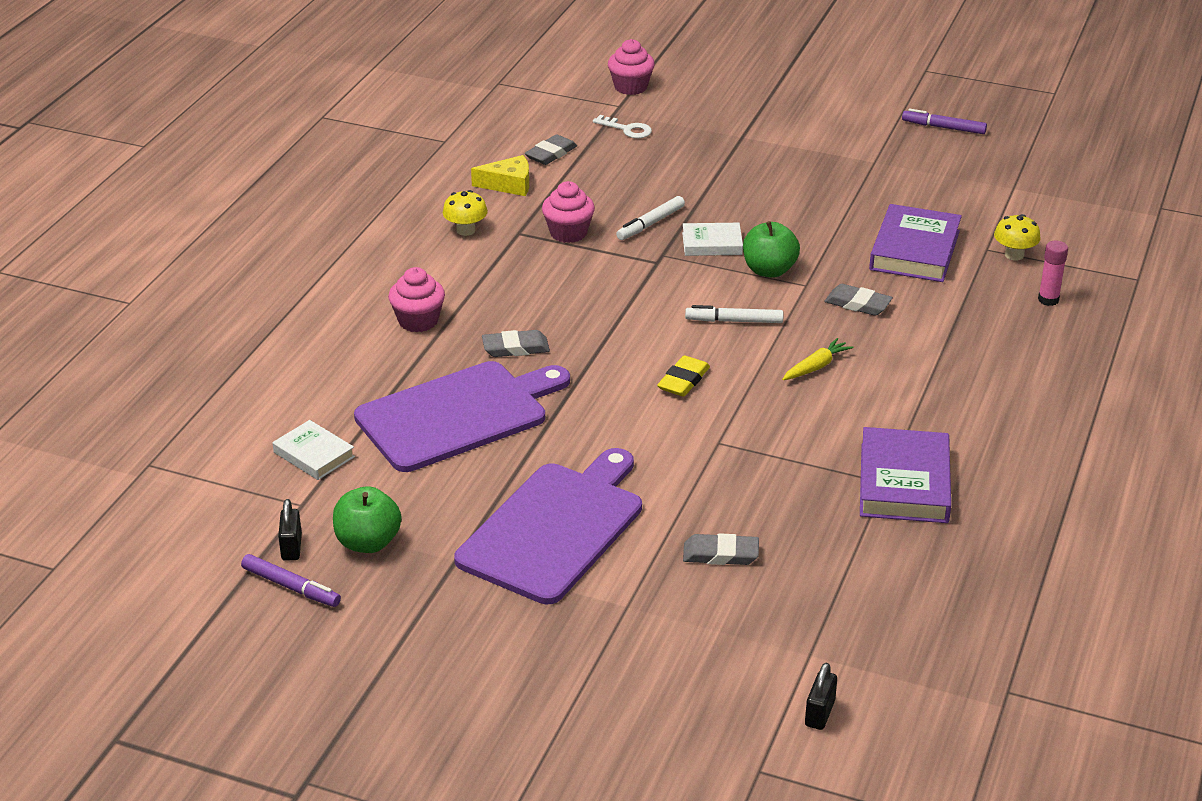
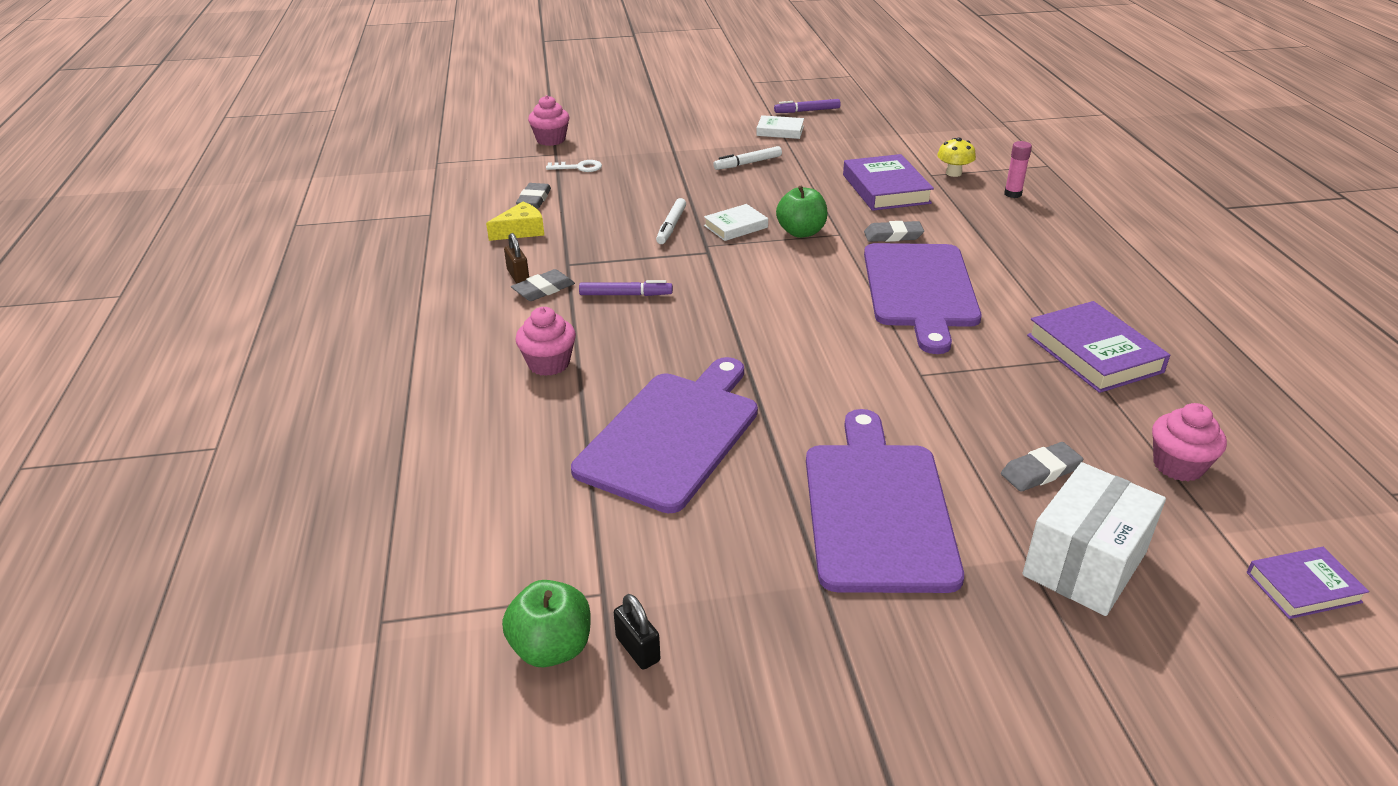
camera: 30 degrees left, 0 degrees up
(291, 587) = (682, 699): purple marker -> purple marker (625, 295)
(314, 455) = (565, 532): white book -> white book (780, 131)
(368, 542) = (715, 605): green apple -> green apple (551, 648)
(465, 230) = (518, 275): yellow mushroom -> brown padlock
(515, 348) = (663, 357): grey eraser -> grey eraser (543, 289)
(568, 233) = (611, 252): pink cupcake -> pink cupcake (1178, 465)
(667, 628) = (1084, 564): none -> white box
(683, 380) = (834, 334): yellow eraser -> none
(734, 321) = (819, 276): white marker -> white marker (748, 163)
(816, 367) = (920, 289): yellow carrot -> purple cutting board
(819, 713) = (1303, 587): black padlock -> purple book

